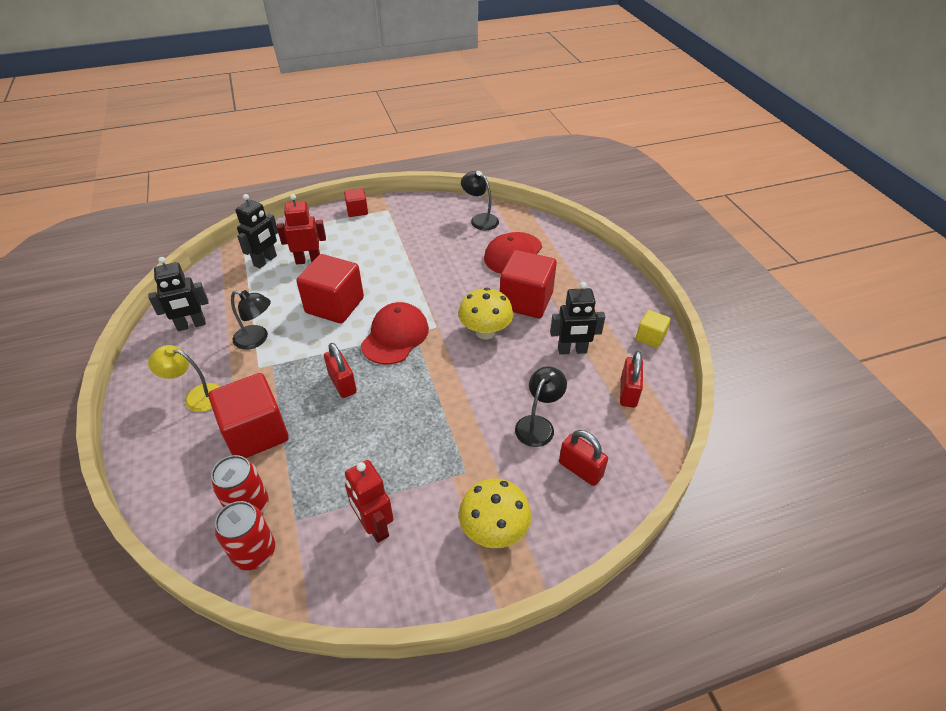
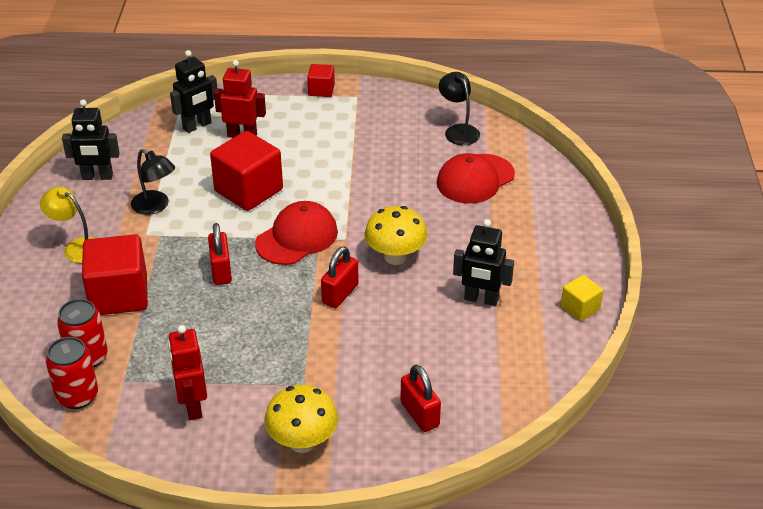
camera: 20 degrees right, 5 degrees down
(526, 301) = (460, 235): red cube -> none
(538, 425) = (400, 362): black lamp -> none
(628, 392) = (517, 357): red padlock -> red padlock (340, 294)

